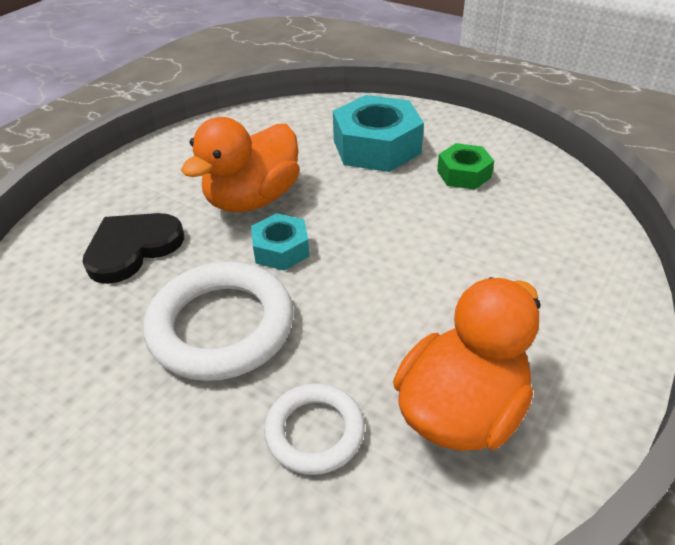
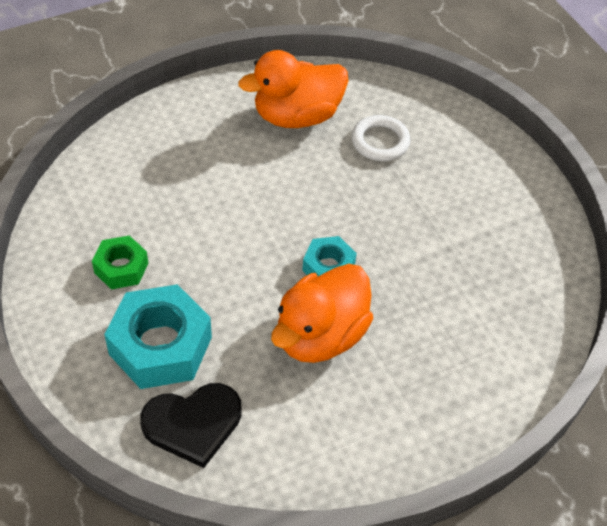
camera: 155 degrees left, 10 degrees up
(132, 248) = (445, 330): black heart -> black heart (193, 424)
(221, 326) = (403, 225): white ring -> none
(253, 199) = (320, 335): orange duck -> orange duck turned 150 degrees clockwise

